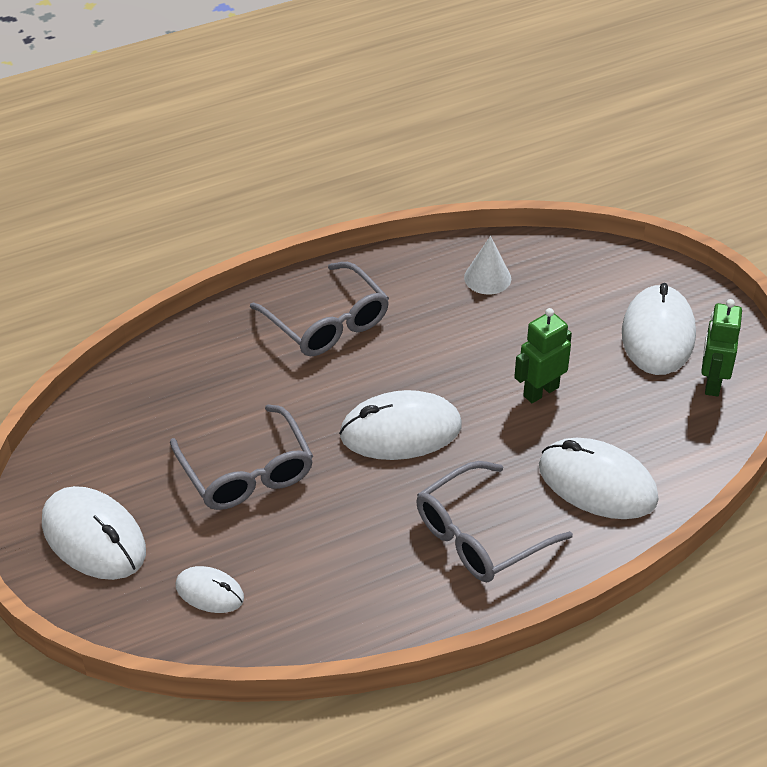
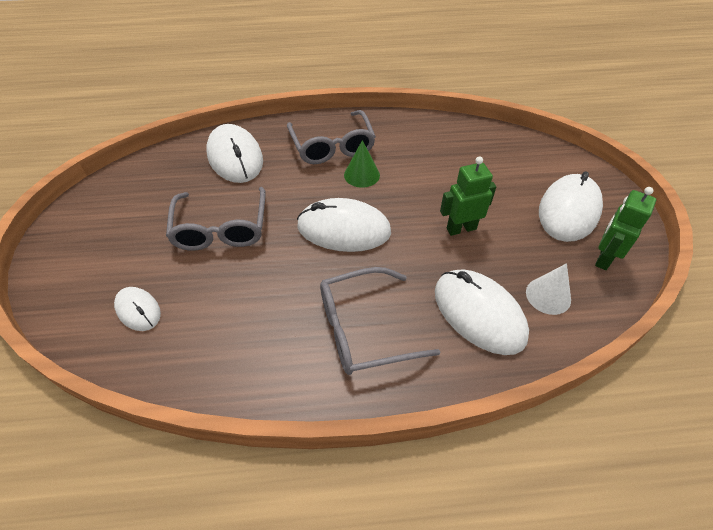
camera: 20 degrees right, 5 degrees up
(94, 537) = (92, 244): white mouse -> white mouse (235, 157)
(387, 353) = (361, 175): none -> green cone
(487, 278) = (454, 144): white cone -> white cone (548, 295)

